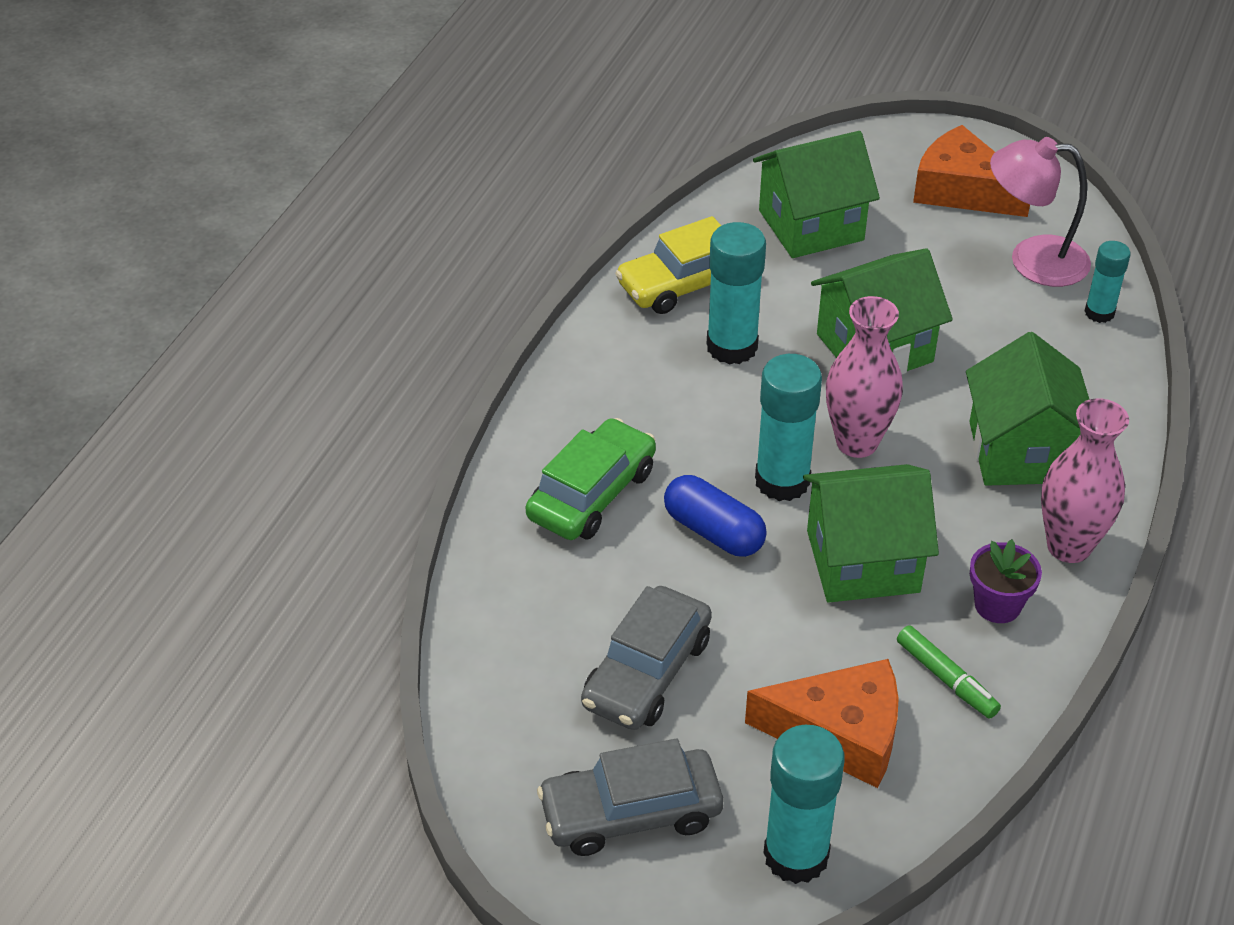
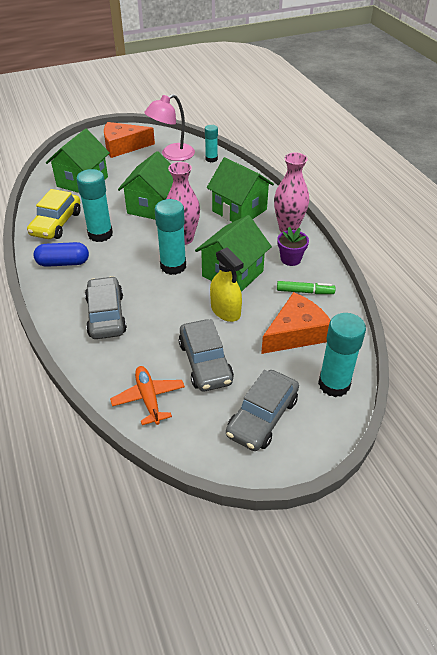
camera: 45 degrees left, 0 degrees up
(511, 663) = (148, 398): none -> orange plane
(592, 494) = (106, 315): green car -> grey car
(714, 531) = (169, 298): blue capsule -> blue capsule (63, 263)
(774, 615) = (225, 311): none -> yellow spray bottle

